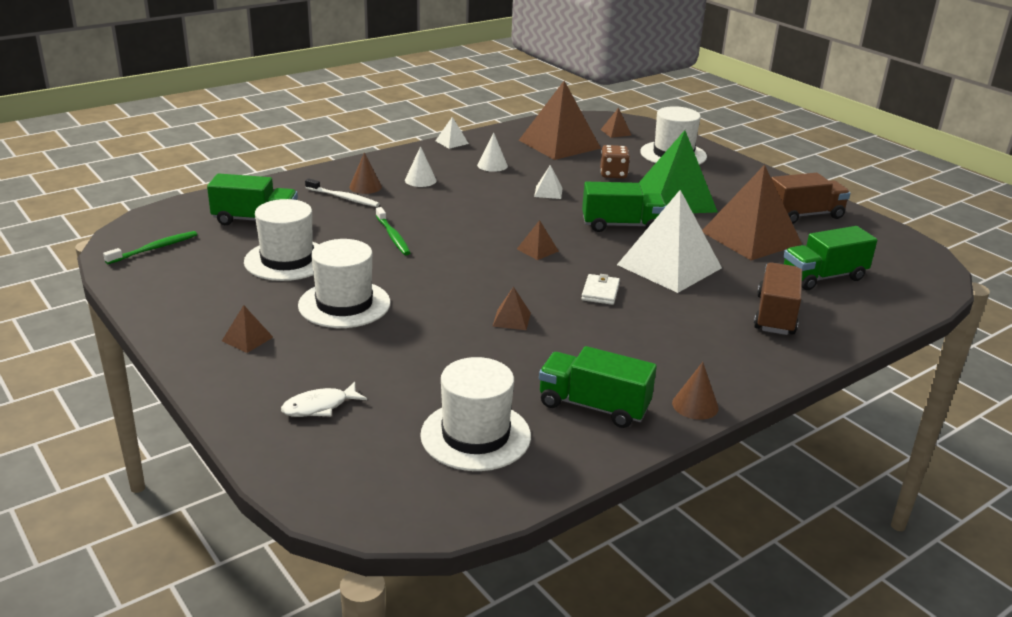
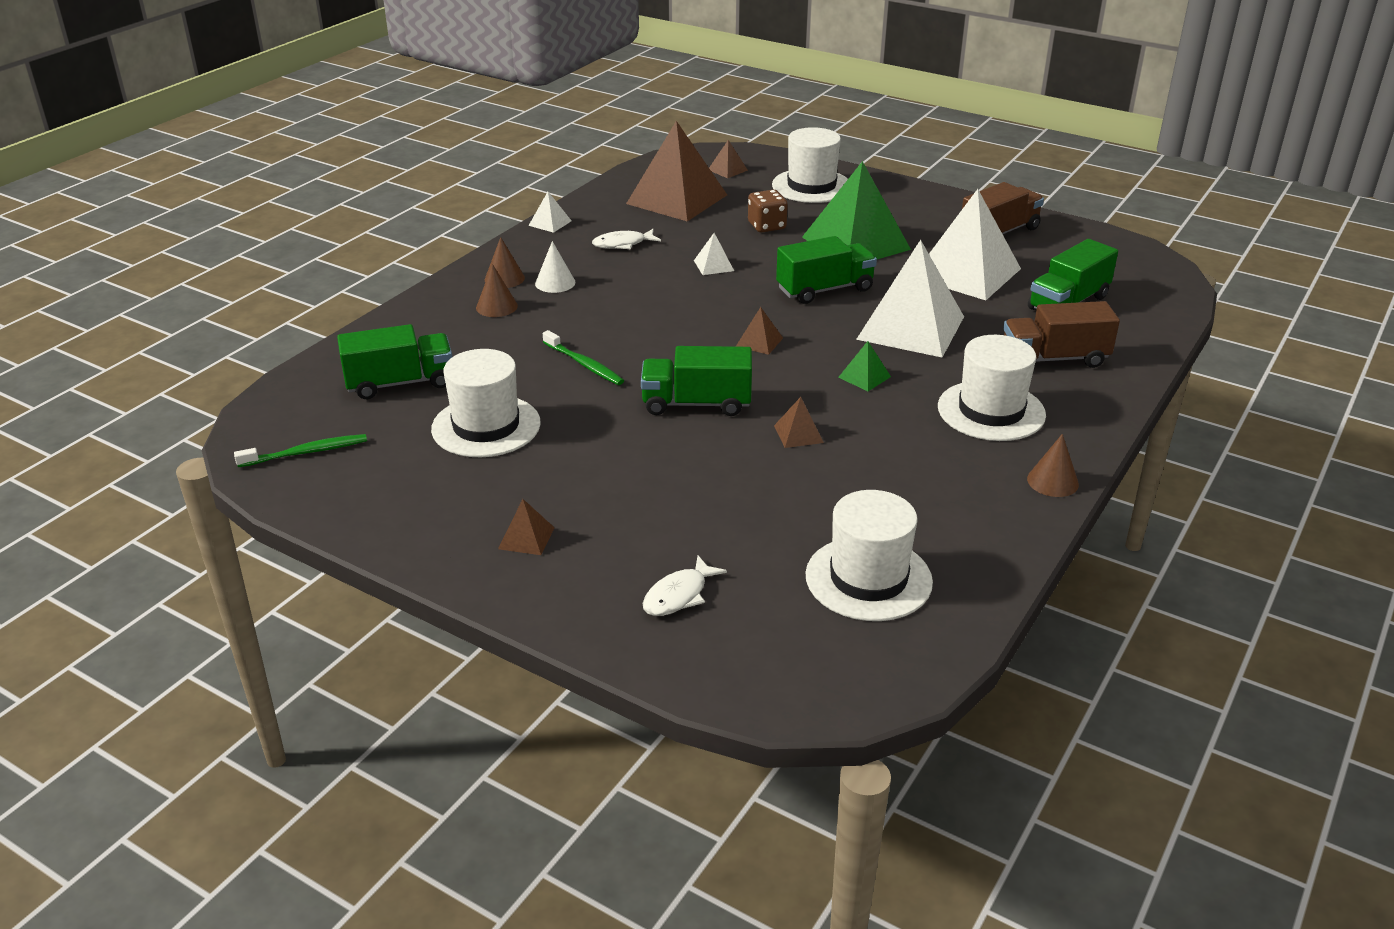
camera: 20 degrees left, 5 degrees up
(154, 248) = (306, 452): green toothbrush -> green toothbrush turned 45 degrees clockwise
(343, 198) = (483, 328): white toothbrush -> none
(344, 304) = (601, 465): white hat -> white hat (991, 411)
(387, 170) = (504, 278): none -> brown cone
(492, 165) = (622, 244): white cone -> white fish
(593, 406) = (958, 511): green truck -> green truck (696, 403)
(600, 292) = (864, 377): white wallet -> green pyramid
(750, 237) = (966, 273): brown pyramid -> white pyramid
(775, 315) = (1054, 359): brown truck -> brown truck turned 90 degrees counterclockwise

